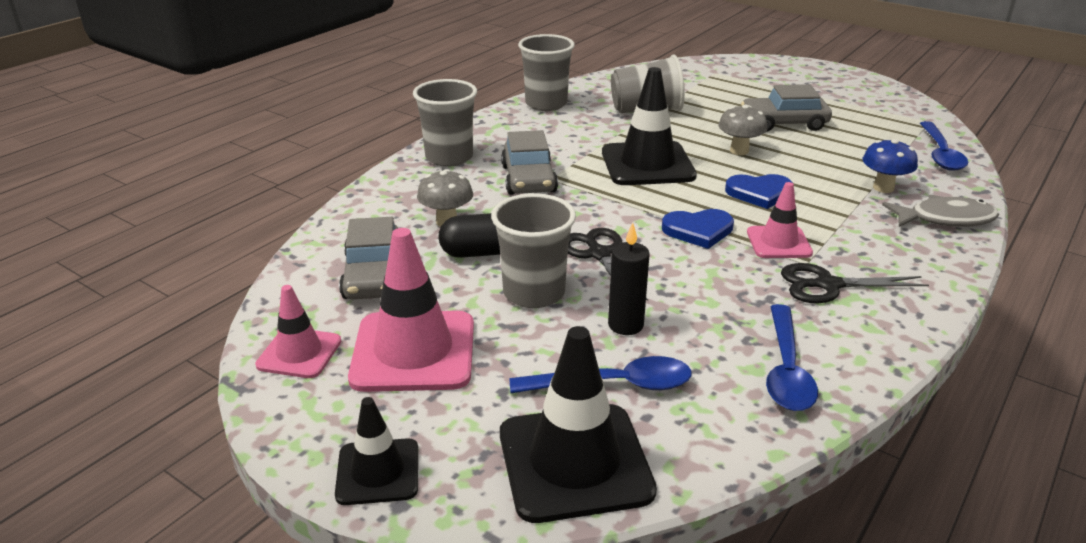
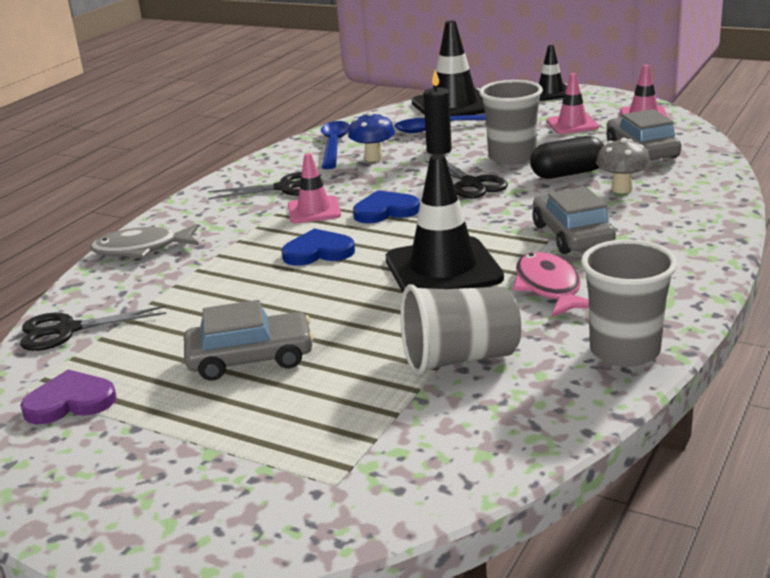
camera: 175 degrees right, 5 degrees down
(413, 351) = (572, 124): pink traffic cone -> pink traffic cone, size x0.57
(449, 157) = (685, 247): grey cup -> none
(571, 141) = (549, 288): none -> pink fish
(739, 151) = (328, 302): grey mushroom -> none
(883, 188) = (179, 274): blue mushroom -> blue mushroom (373, 158)
(890, 114) = (70, 402): none -> purple heart
(940, 154) = (67, 330): blue spoon -> black scissors

